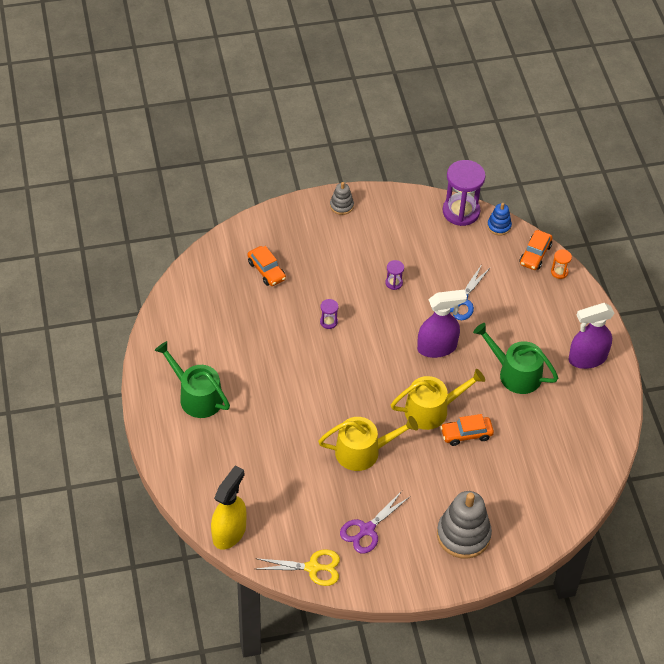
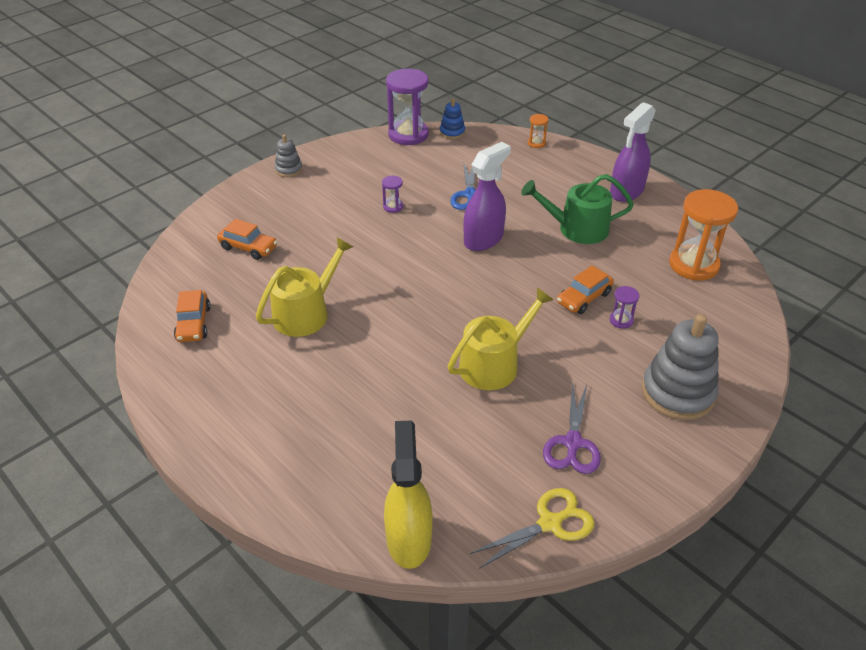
camera: 30 degrees left, 10 degrees down
(196, 396) = (250, 400): green watering can -> none
(328, 322) = (353, 263): purple hourglass -> purple hourglass (621, 320)
(432, 410) = (529, 292): yellow watering can -> yellow watering can (306, 312)
(535, 254) = (503, 139): orange car -> orange car (194, 324)
(573, 450) = (693, 265): none -> orange hourglass

